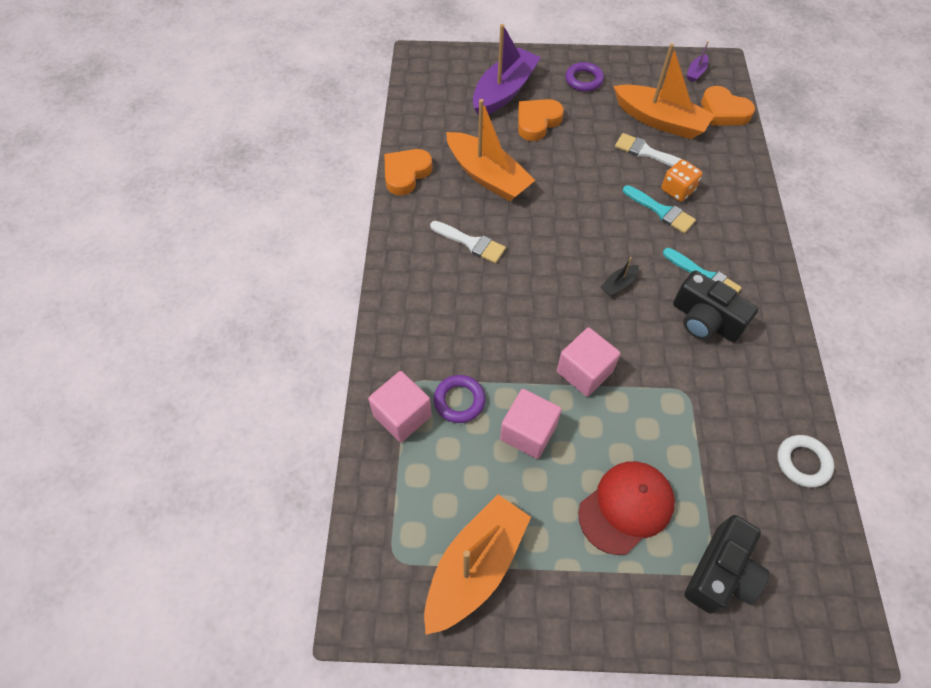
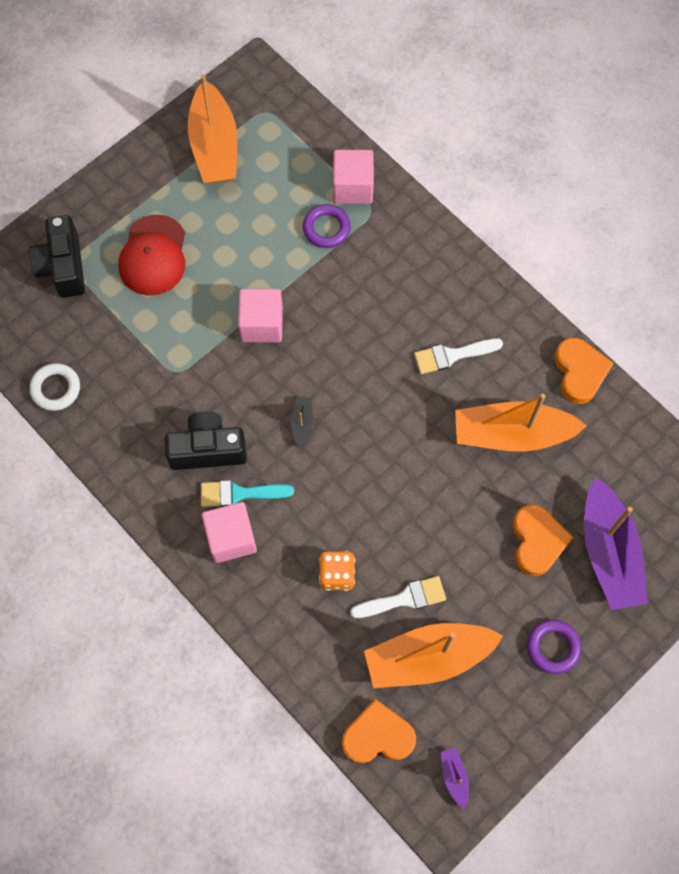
camera: 135 degrees right, 10 degrees up
(528, 432) = (260, 248): pink cube -> pink cube (231, 538)
(661, 211) = (331, 535): turquoise brush -> none

